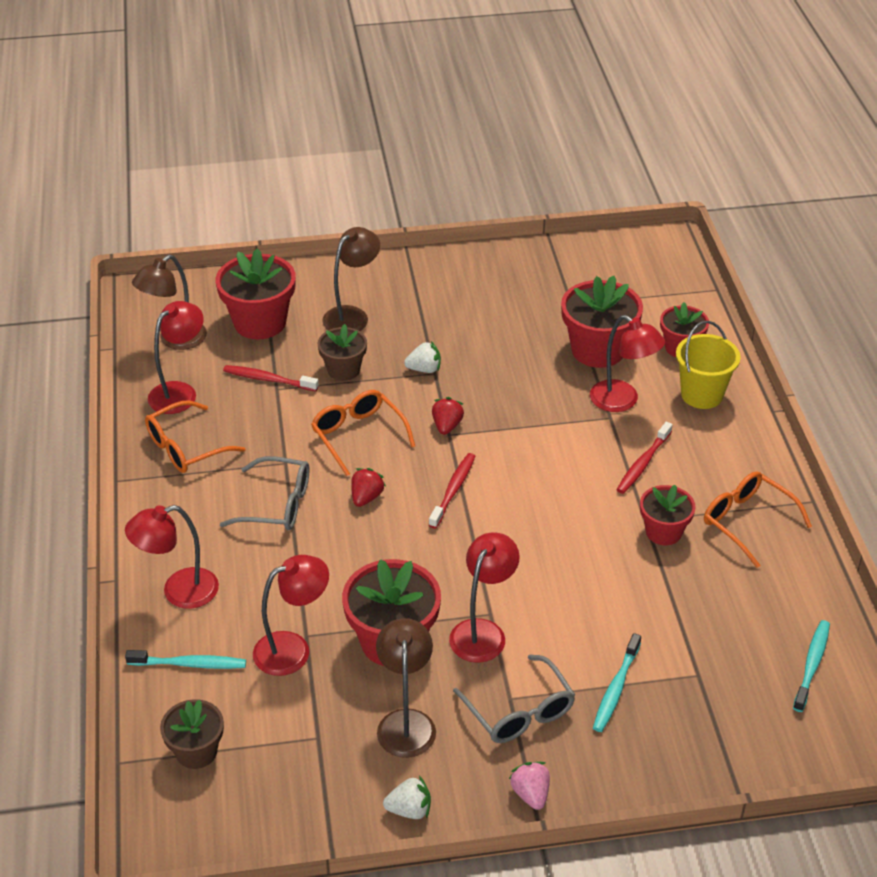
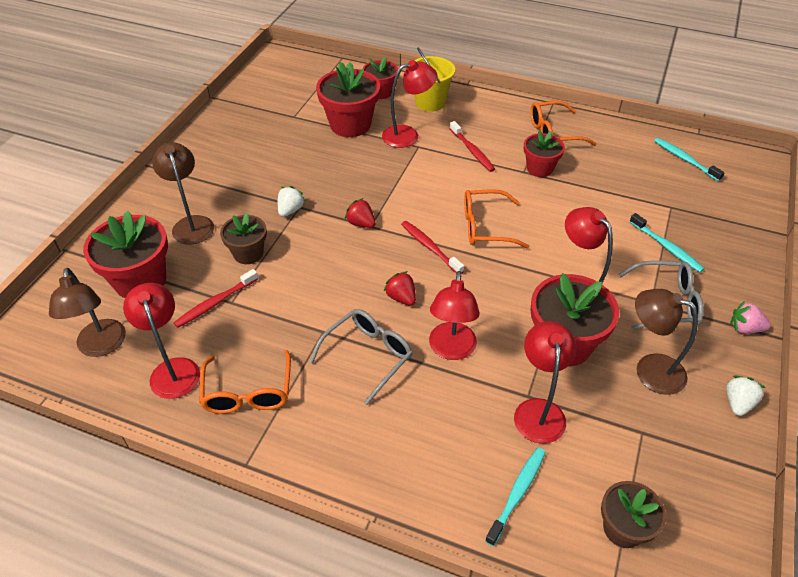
camera: 60 degrees left, 5 degrees up
(179, 592) = (424, 468): red lamp -> red lamp (451, 350)
(358, 435) = (330, 275): orange glasses -> orange glasses (485, 227)

